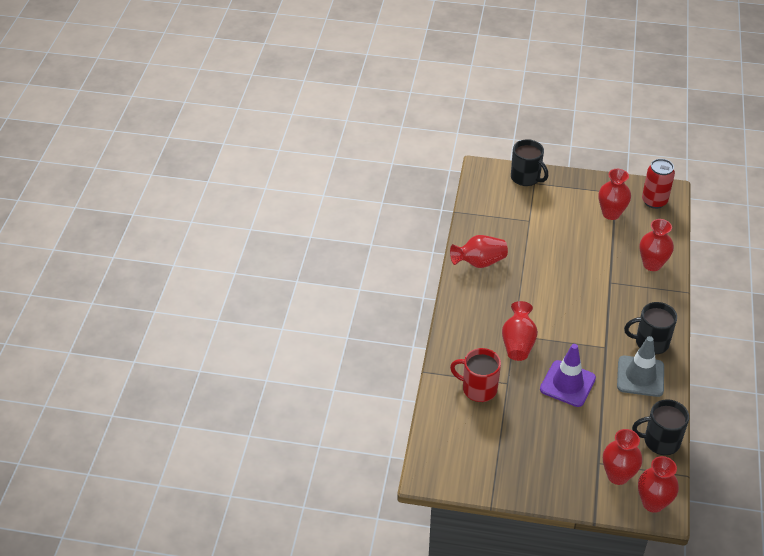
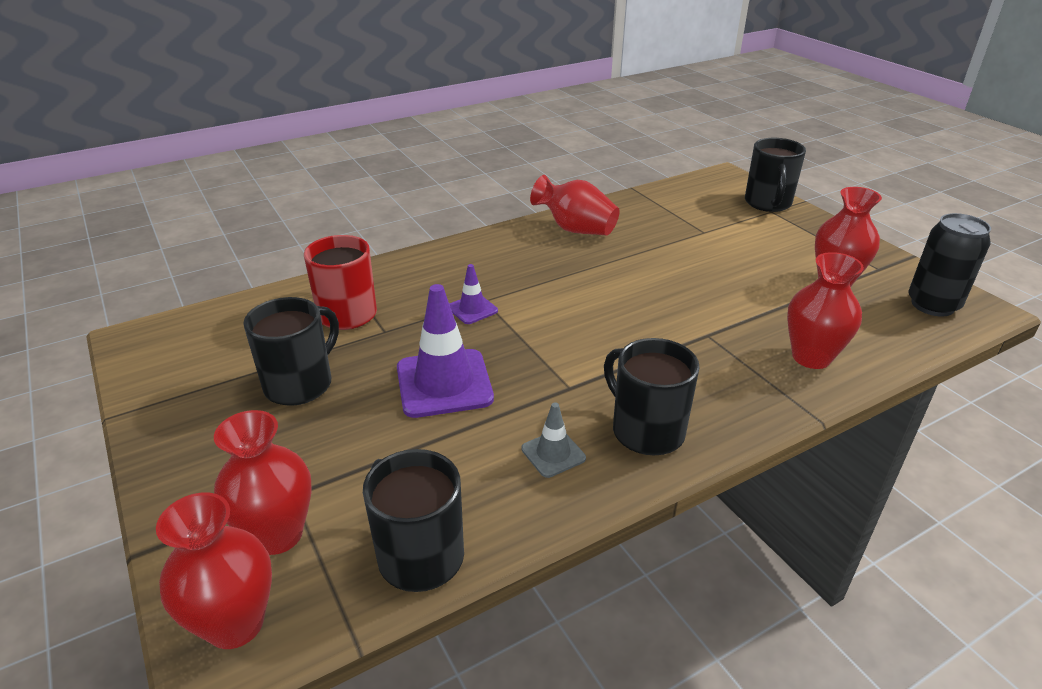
camera: 50 degrees right, 10 degrees down
(518, 343) = (472, 309): red vase -> purple traffic cone
(525, 431) = (300, 384): none -> black mug
(640, 376) = (553, 453): grey traffic cone -> grey traffic cone, size x0.51
(654, 201) = (932, 305): red can -> black can

